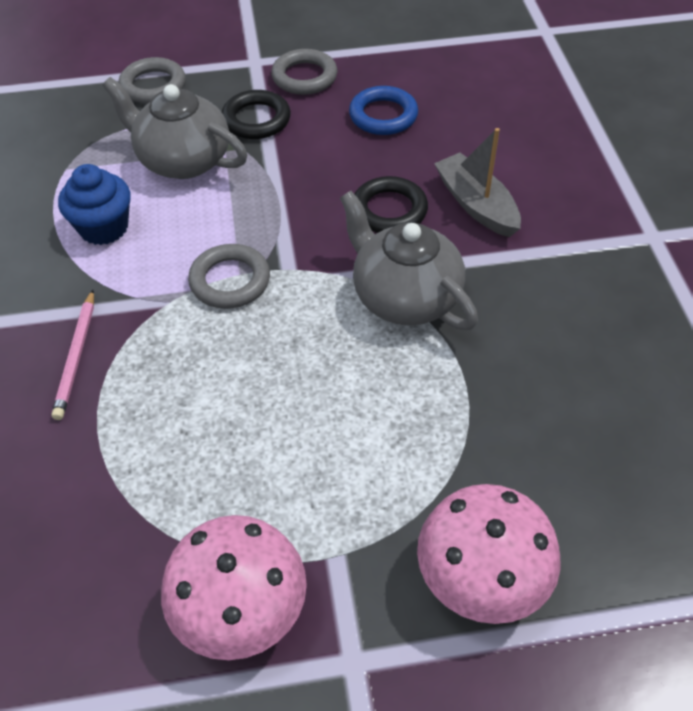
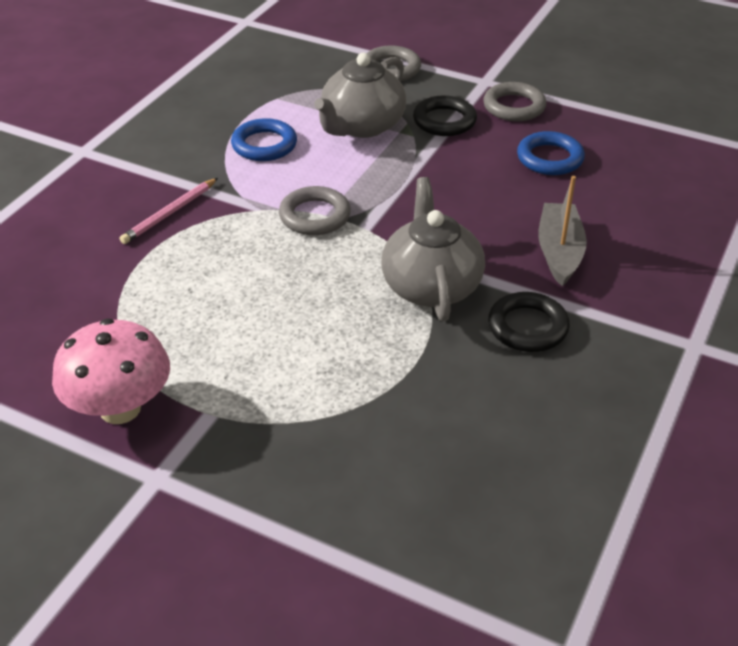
camera: 35 degrees right, 10 degrees down
(104, 228) = (264, 145): blue cupcake -> blue ring
(183, 160) = (362, 126): grey teapot -> grey teapot turned 120 degrees counterclockwise
(389, 210) = (482, 224): black ring -> black ring (527, 327)
(481, 579) = (291, 485): pink mushroom -> none

